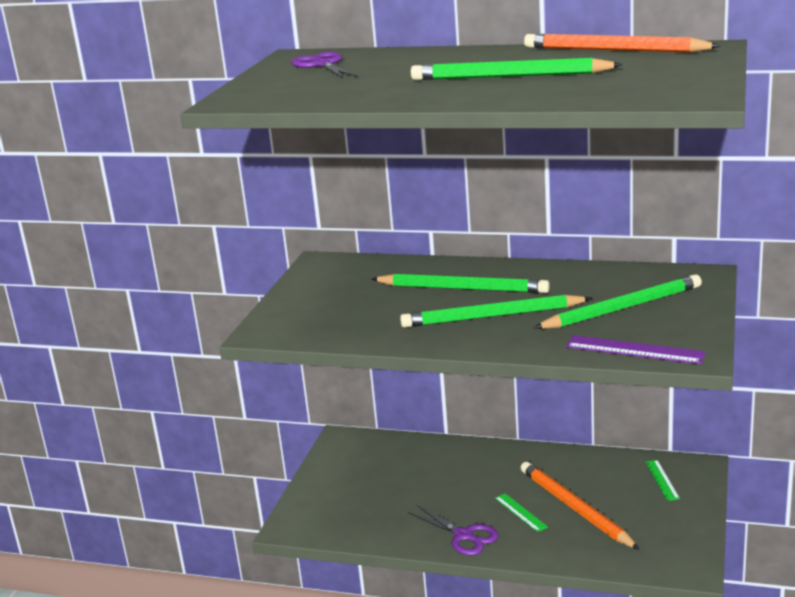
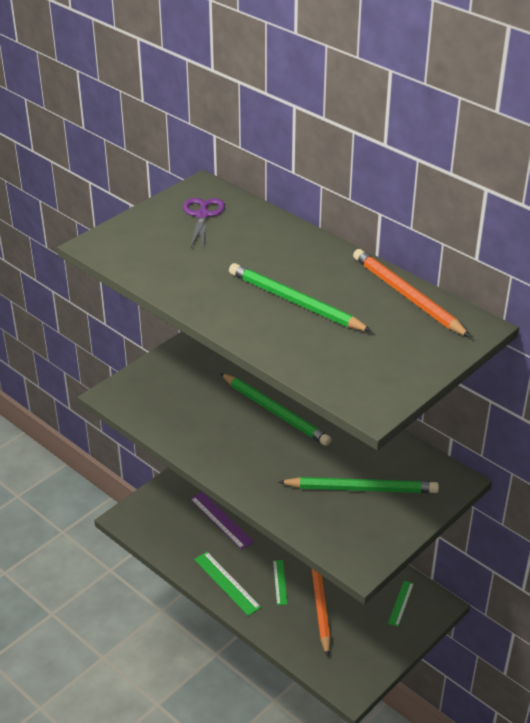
camera: 25 degrees right, 15 degrees up
(463, 536) = (227, 583): purple scissors -> green ruler
(492, 316) = (268, 452): green pencil -> none
(634, 350) = (327, 537): purple ruler -> purple ruler (221, 520)

